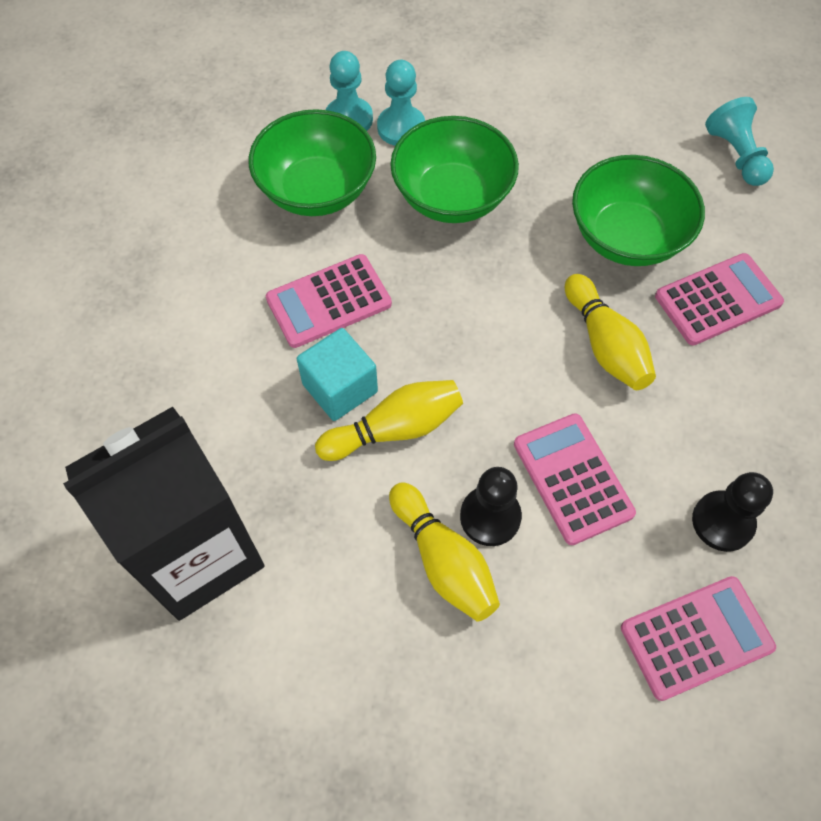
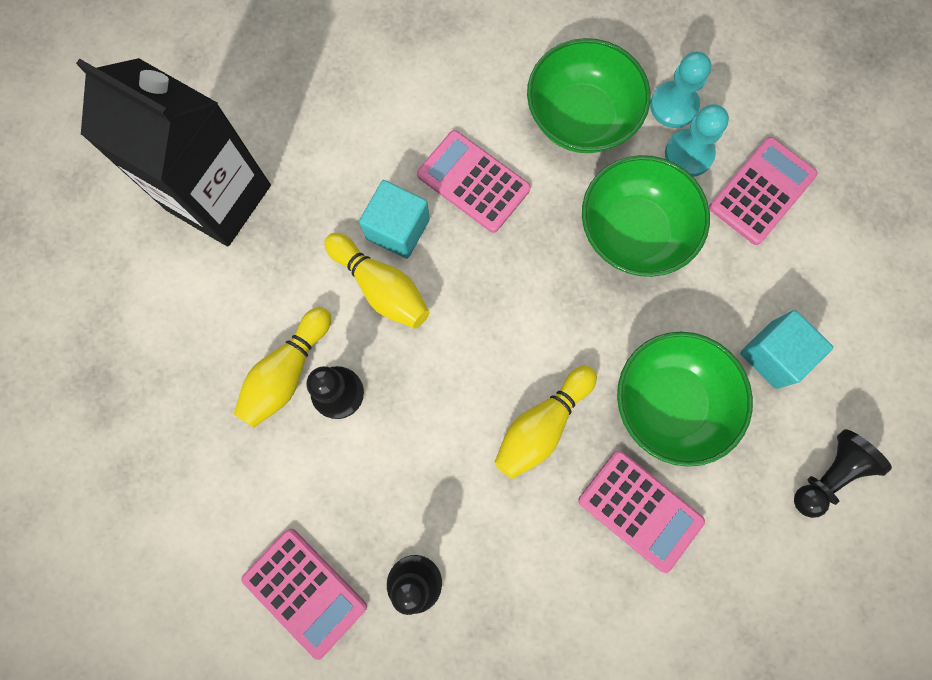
camera: 65 degrees right, 15 degrees up
(573, 478) = (400, 445): pink calculator -> pink calculator (761, 191)
(616, 147) = (773, 355): none -> turquoise cube
(736, 155) = (828, 475): turquoise pawn -> black pawn

